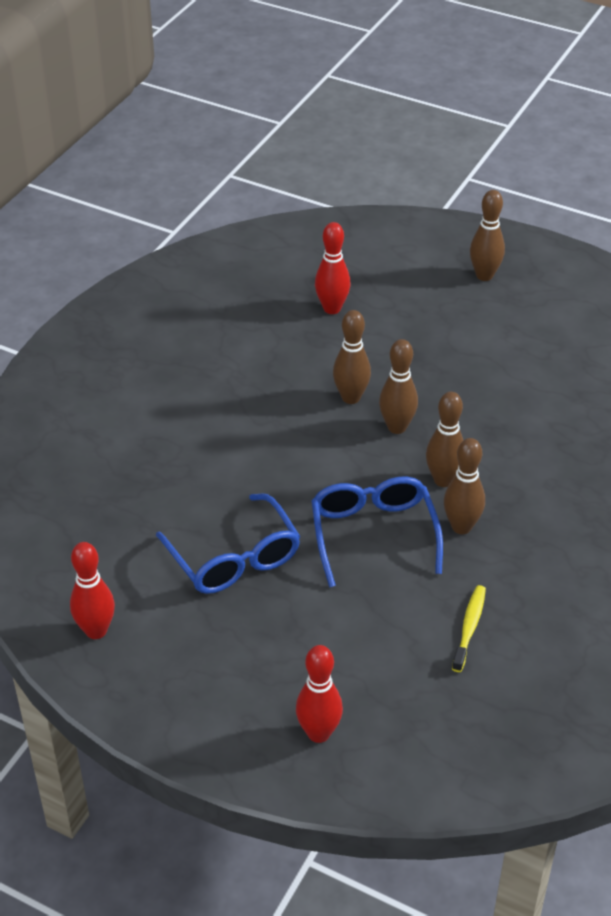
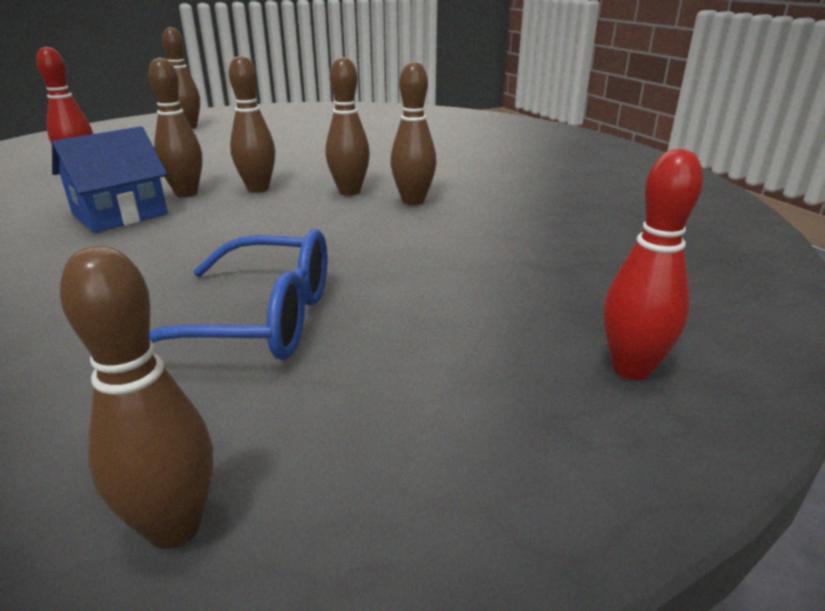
camera: 55 degrees left, 15 degrees down
(96, 630) = (174, 527): red bowling pin -> brown bowling pin
(289, 396) = (120, 214): none -> blue house
(373, 534) = (360, 235): blue glasses -> none
(469, 627) = (540, 234): yellow toothbrush -> none

